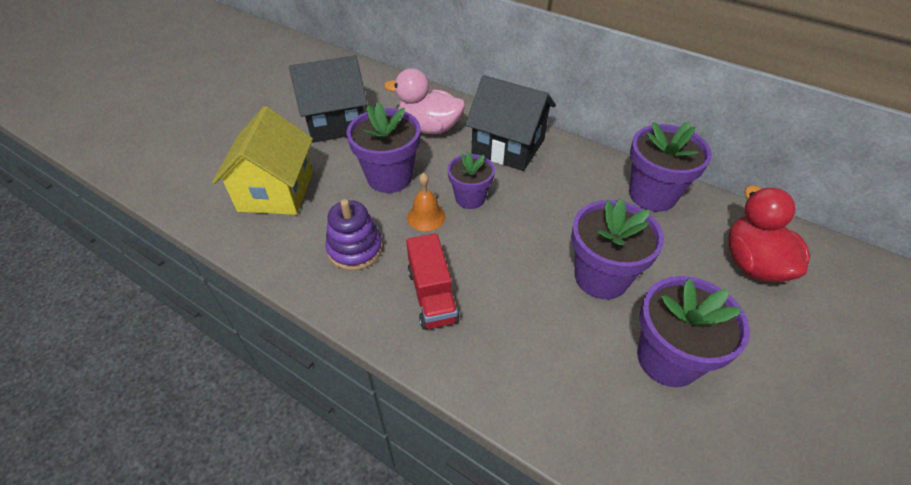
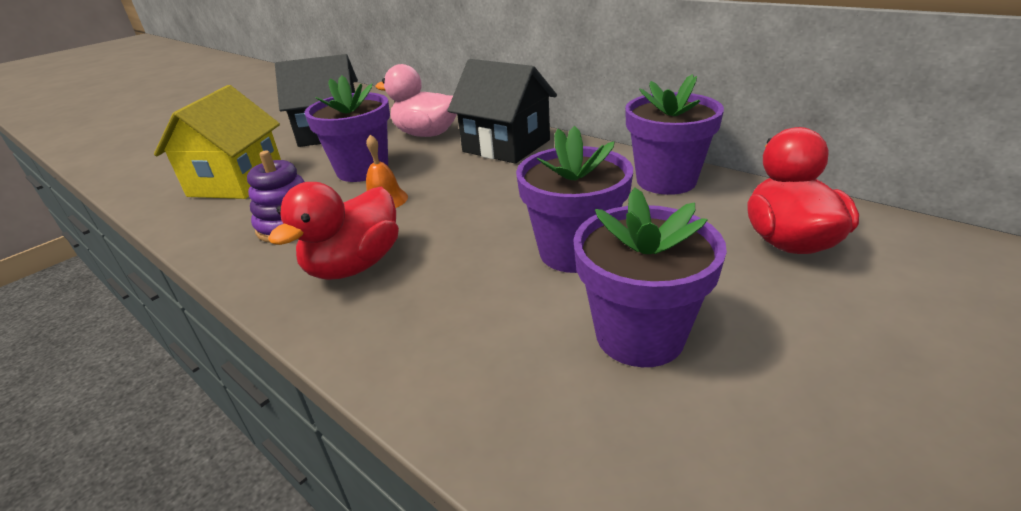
camera: 10 degrees right, 15 degrees down
(432, 295) = (354, 266): red truck -> red duck
(470, 198) = (443, 185): purple flower pot -> none

